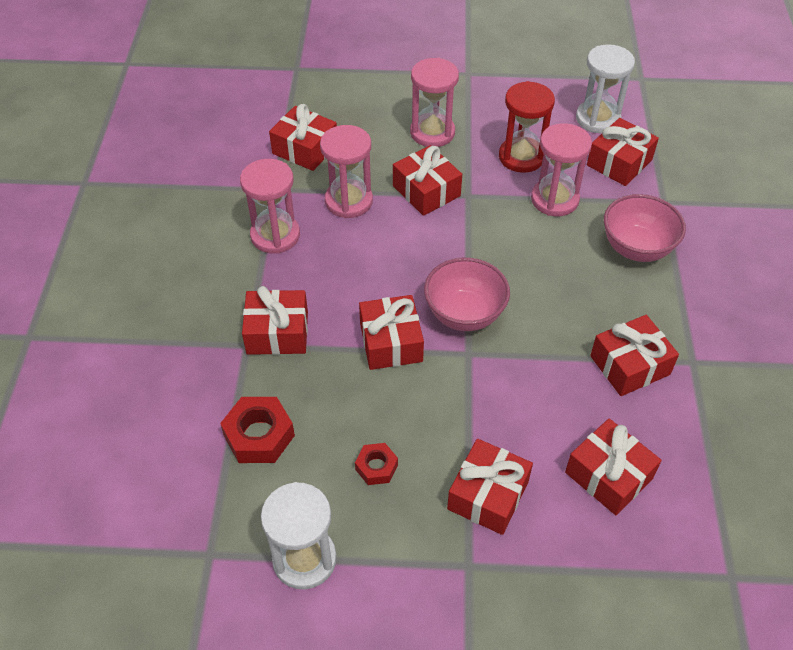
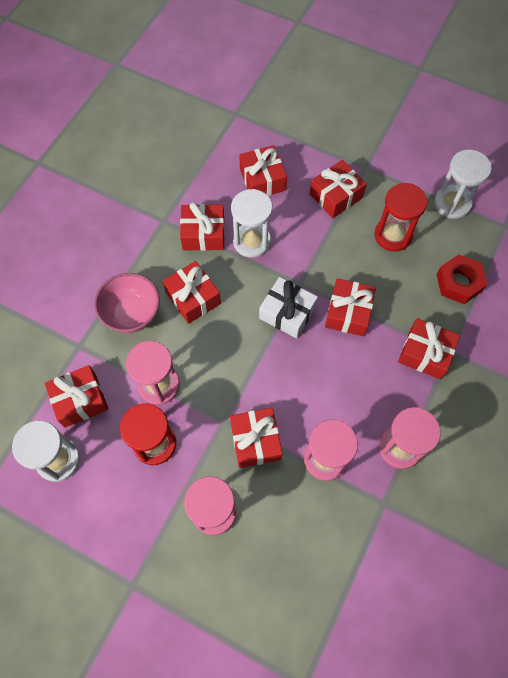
camera: 155 degrees left, 15 degrees up
(305, 149) = (340, 544): red gift -> red gift (193, 298)
(376, 467) = (393, 235): red nut -> red hourglass
(464, 314) = (287, 313): pink bowl -> white gift
(562, 380) = (251, 241): none -> white hourglass

